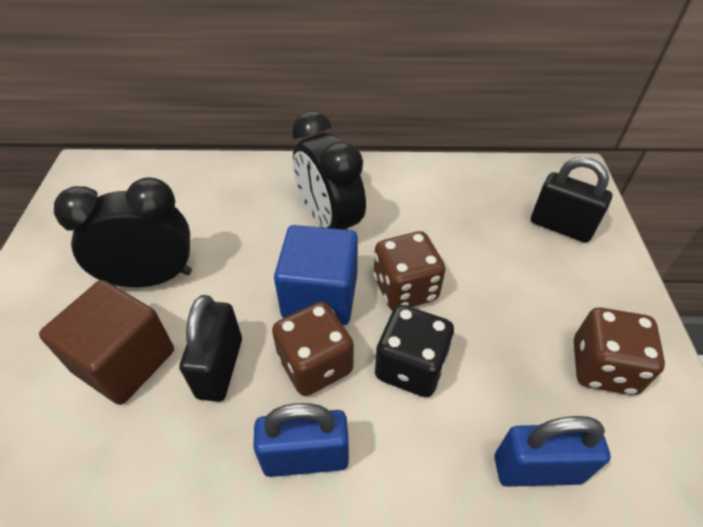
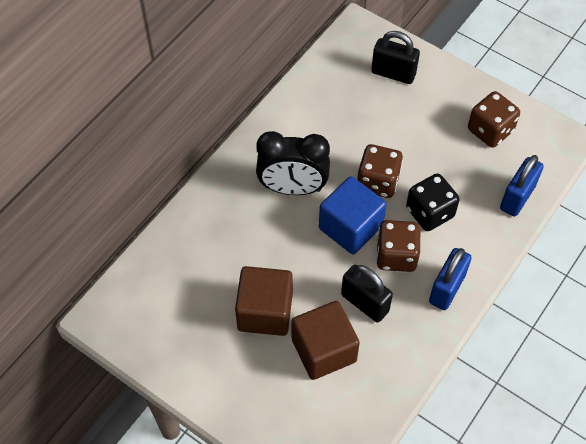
camera: 55 degrees left, 10 degrees up
(151, 278) = (265, 312): black clock -> brown cube
(560, 226) = (393, 73): black padlock -> black padlock turned 45 degrees clockwise

